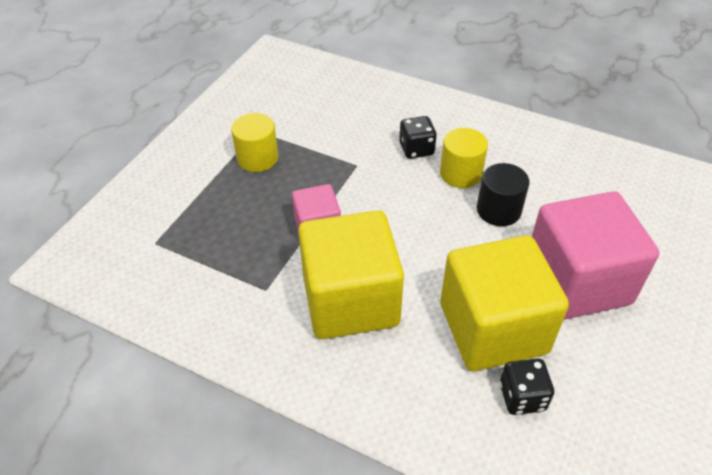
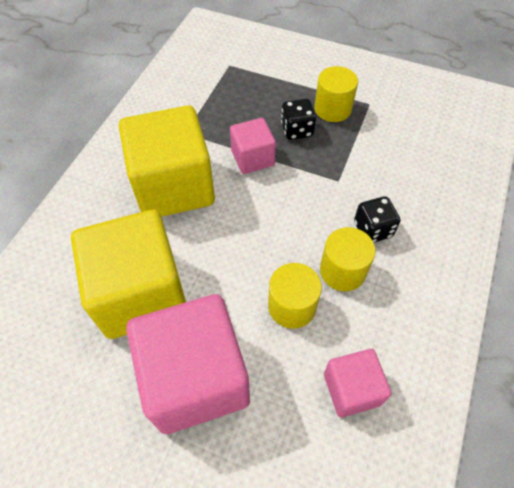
camera: 85 degrees right, 10 degrees up
(498, 210) = (292, 306): black cylinder -> yellow cylinder
(522, 397) = (68, 313): black dice -> black dice (297, 130)
(569, 181) = (351, 389): none -> pink cube

